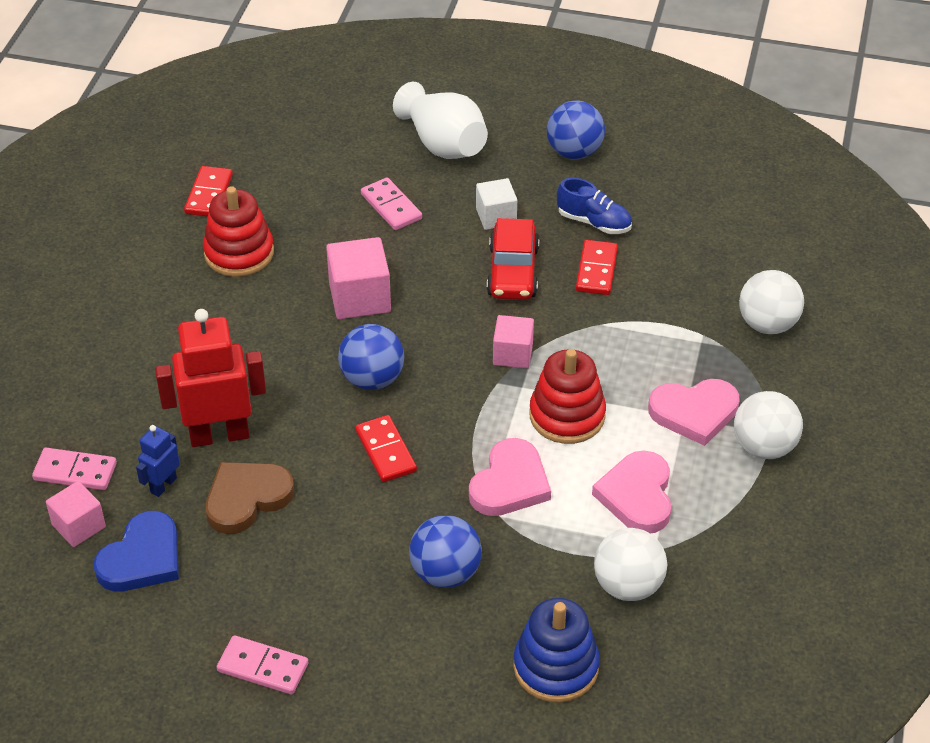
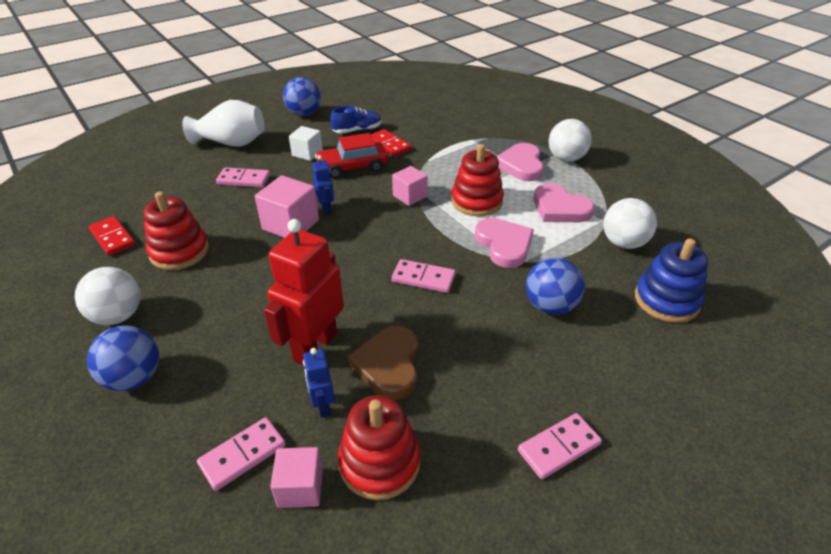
camera: 50 degrees left, 5 degrees down
(142, 558) = (379, 462): blue heart -> red stacking toy
(372, 379) = (359, 253): blue ball -> blue ball (134, 378)
(385, 451) = (423, 278): red domino -> pink domino
(415, 304) = (326, 208): none -> blue robot
(513, 272) = (352, 167): red car -> red car turned 120 degrees clockwise
(694, 412) = (521, 165): pink heart -> pink heart turned 150 degrees clockwise
(767, 324) = (488, 121): white ball -> white ball (118, 316)

